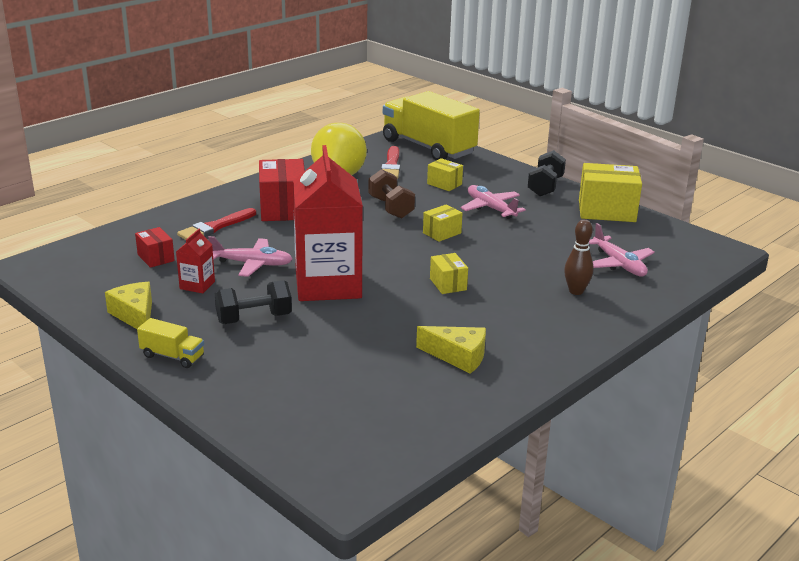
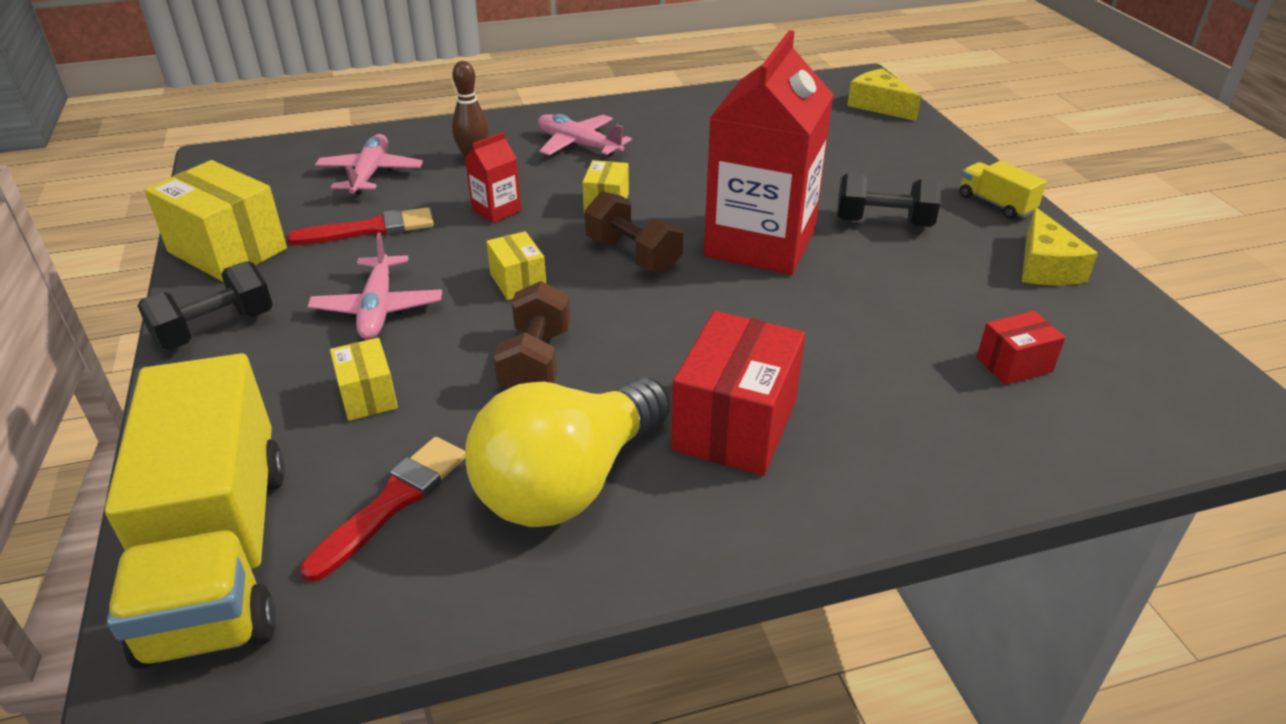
camera: 150 degrees left, 10 degrees up
(156, 258) = (1014, 364): red box -> red box turned 75 degrees clockwise
(197, 285) = (949, 291): red carton -> red carton (496, 210)
(215, 227) = (890, 411): red brush -> red brush (370, 229)
(252, 264) = (852, 306): pink plane -> pink plane (579, 144)
(397, 259) = (633, 255): none -> brown dumbbell
(442, 233) = (518, 281): yellow box -> yellow box turned 75 degrees clockwise
(458, 356) = (684, 133): yellow cheese -> yellow cheese (879, 105)

